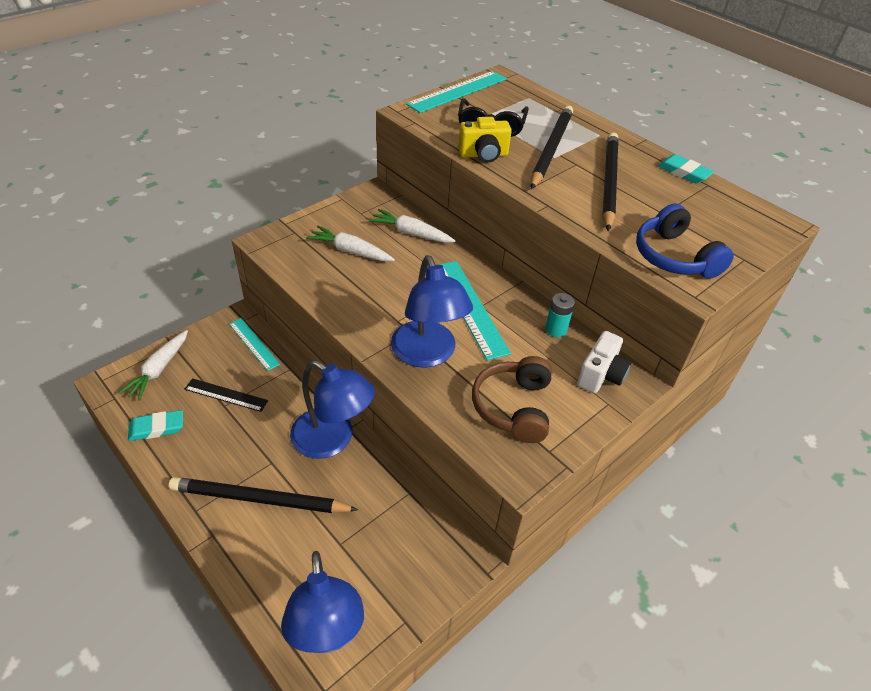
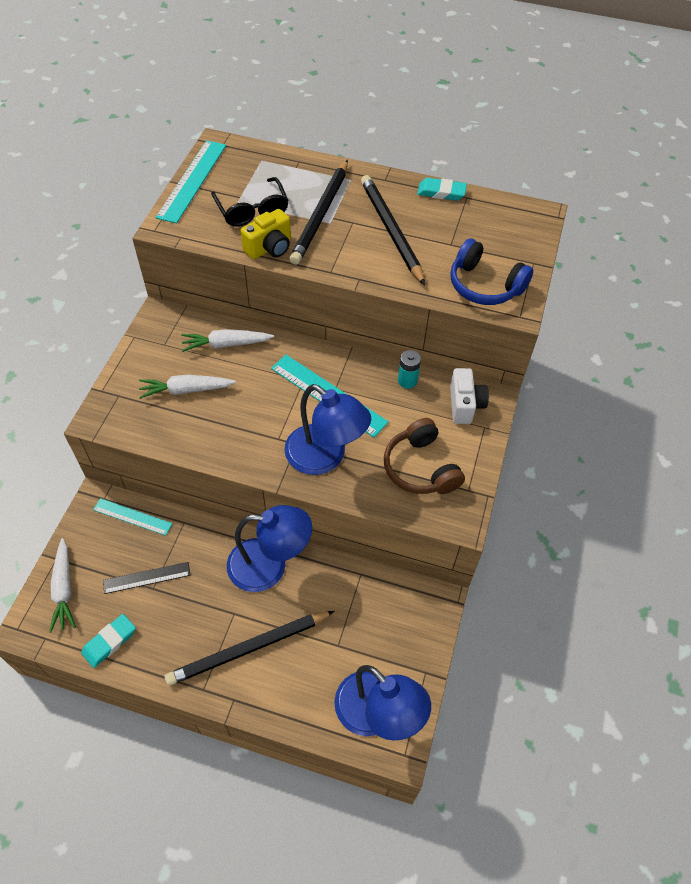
camera: 30 degrees left, 10 degrees up
(550, 149) = (321, 215): black pencil -> black pencil turned 150 degrees counterclockwise

